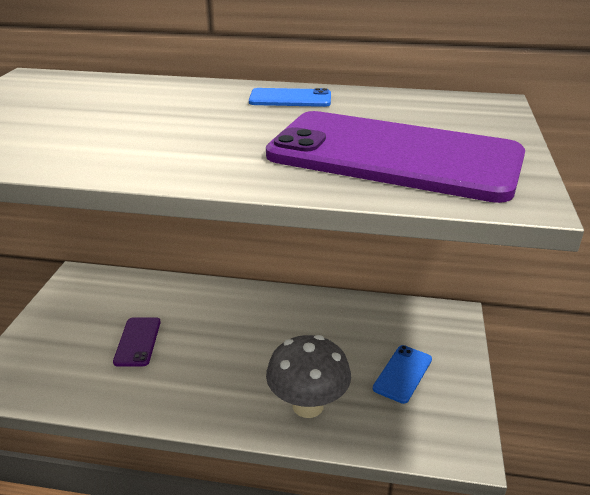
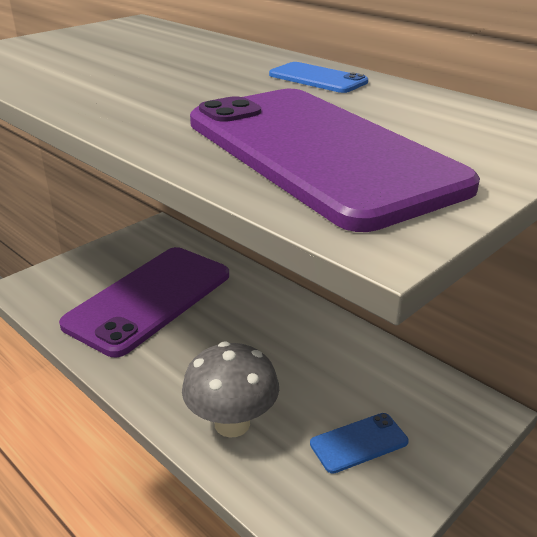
camera: 35 degrees right, 0 degrees up
(137, 341) = (149, 299): purple phone -> purple phone, size x2.41

